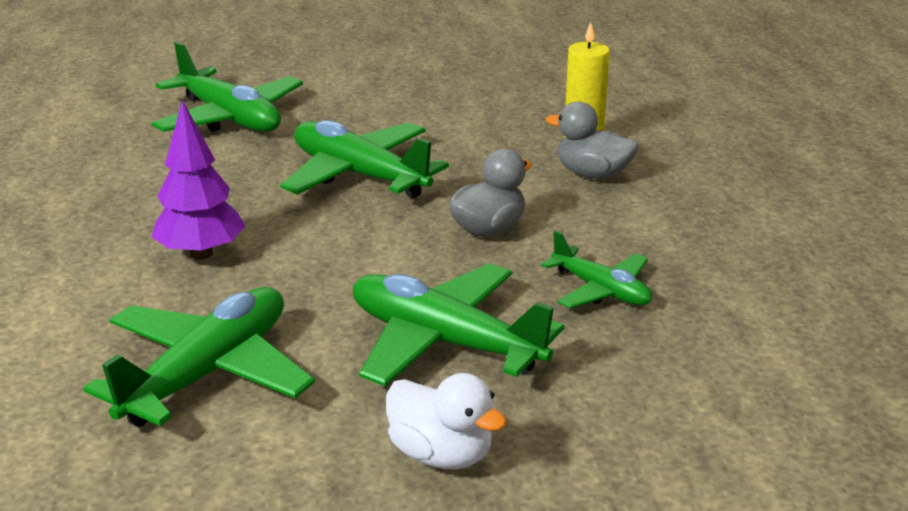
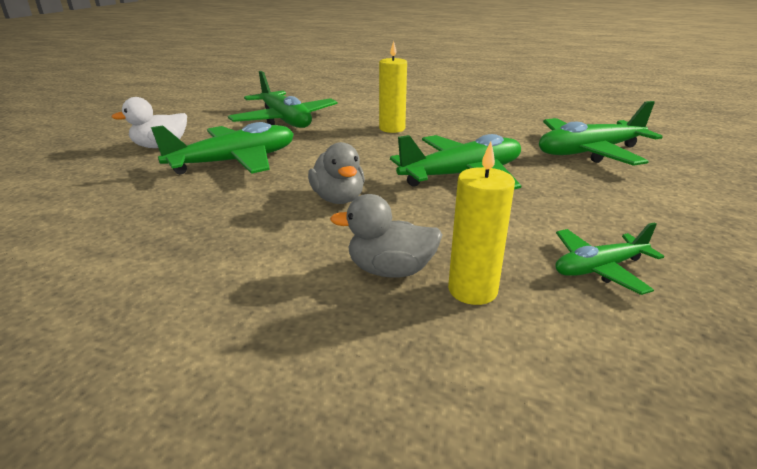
camera: 115 degrees right, 0 degrees up
(201, 254) = (392, 128): purple tree -> yellow candle
(592, 174) = (390, 270): grey duck -> grey duck turned 135 degrees counterclockwise
(601, 290) = (212, 215): green plane -> green plane (599, 268)

